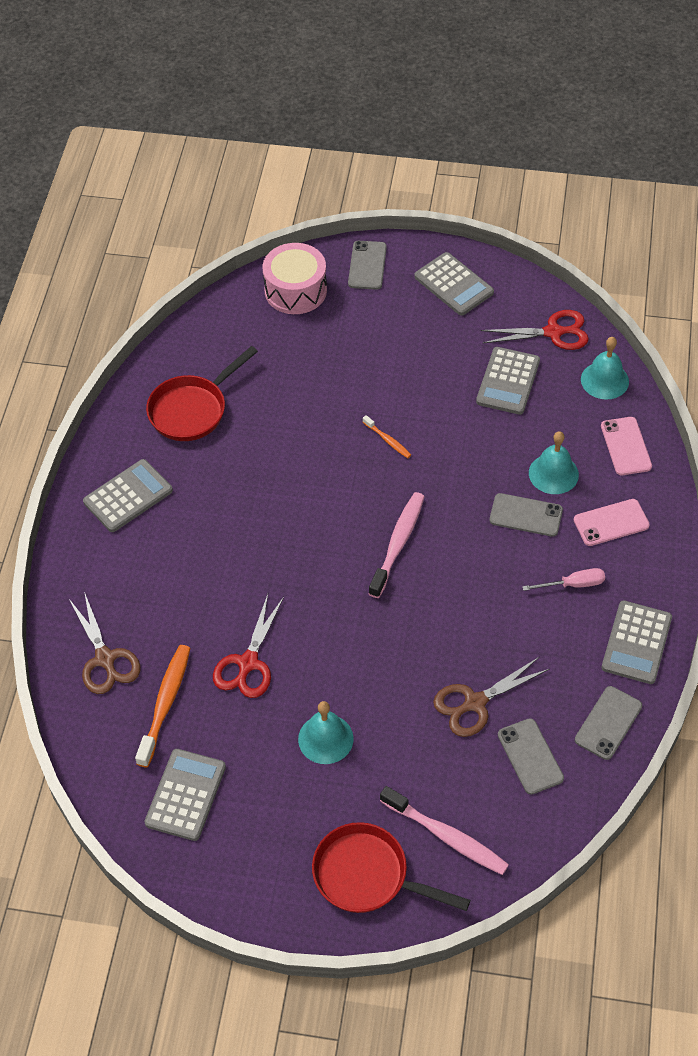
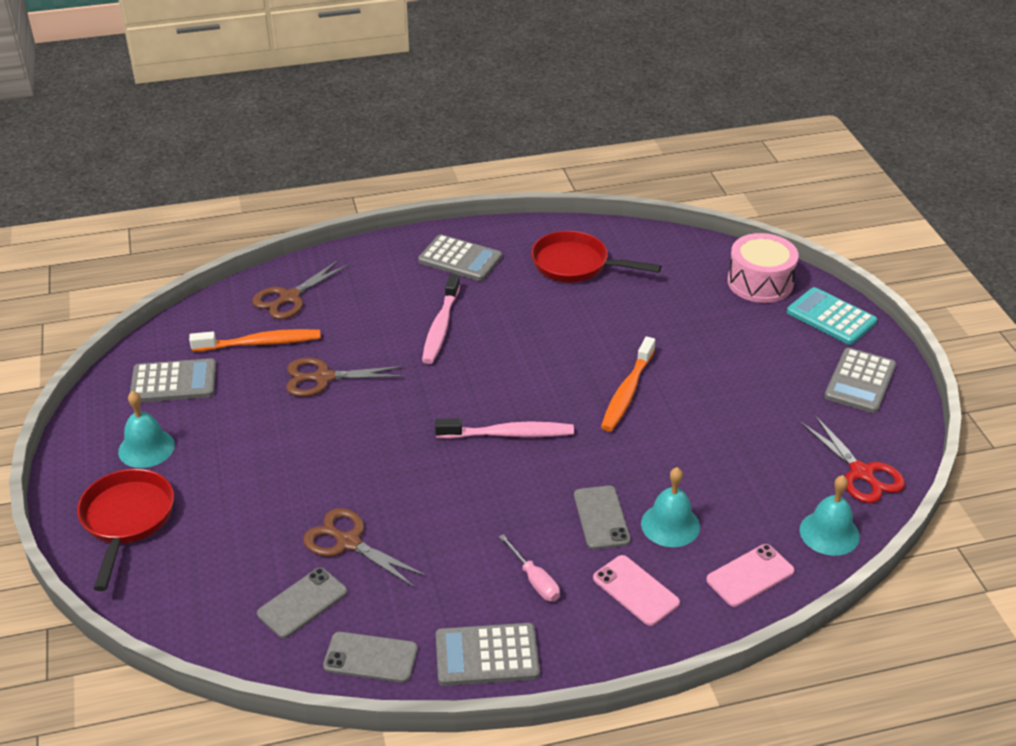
camera: 65 degrees right, 15 degrees down
(248, 663) = (323, 378): red scissors -> brown scissors
(325, 739) = (264, 449): turquoise bell -> turquoise bell (146, 448)
(367, 265) = (831, 317): grey phone -> turquoise calculator
(388, 440) = (627, 392): orange toothbrush -> orange toothbrush, size x1.93
(446, 836) = (187, 564): pink toothbrush -> pink toothbrush (441, 327)
(508, 381) = (766, 456): grey calculator -> none

